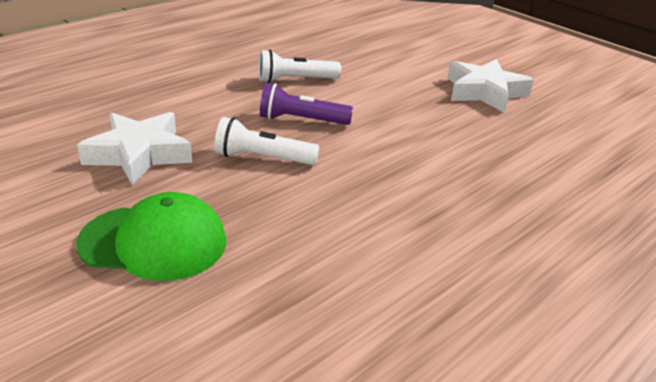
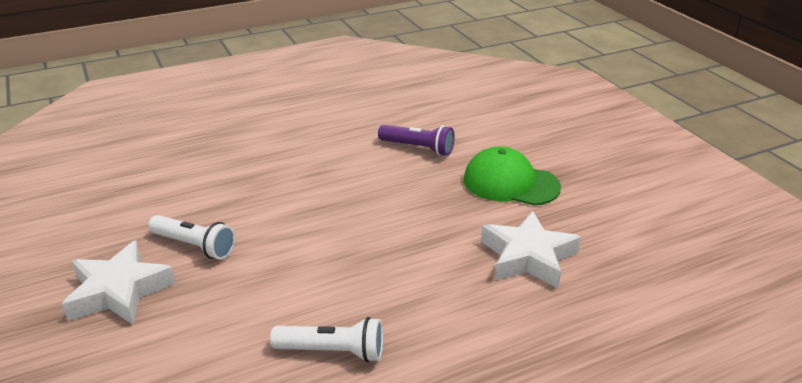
camera: 160 degrees left, 0 degrees up
(263, 158) = (418, 236): white flashlight -> white flashlight (194, 246)
(301, 120) = (361, 277): purple flashlight -> purple flashlight (418, 148)

